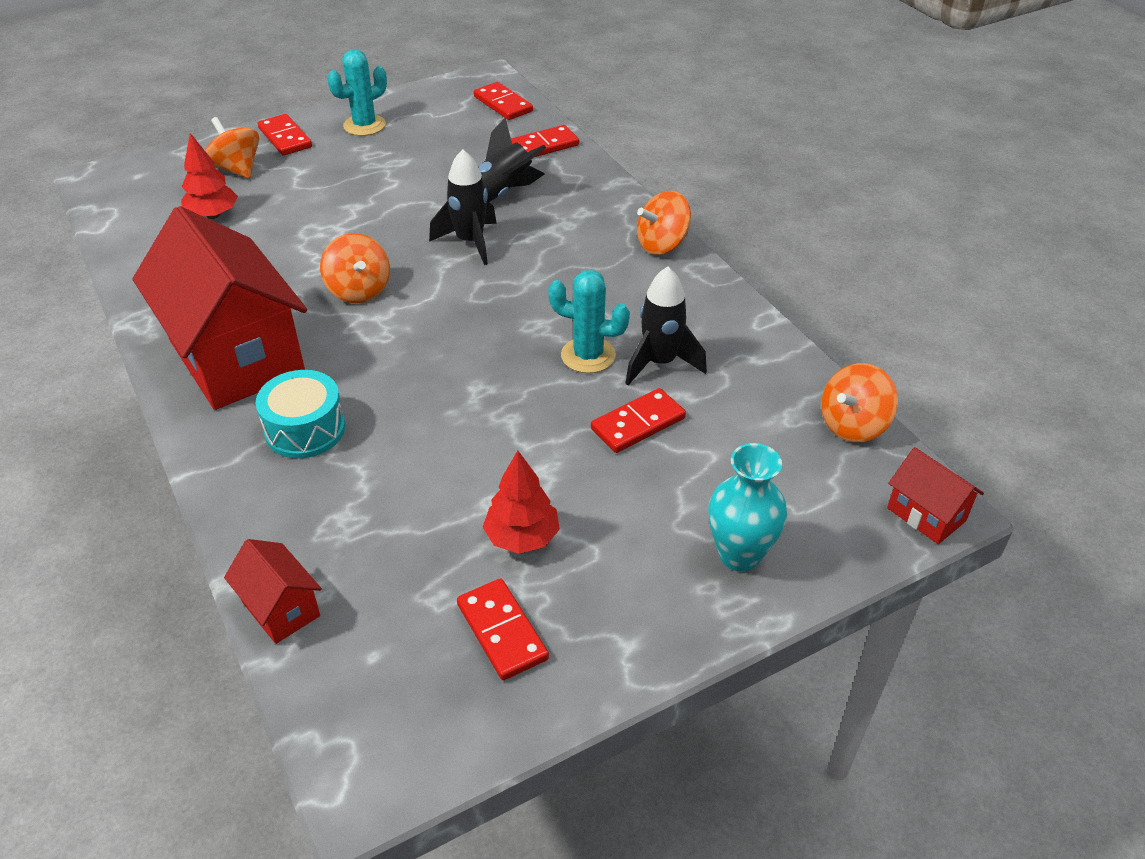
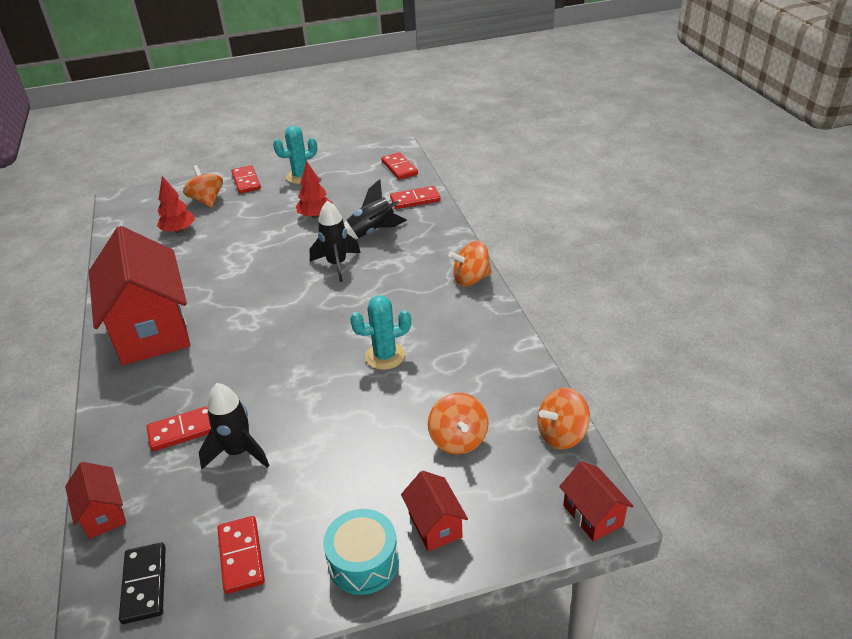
camera: 15 degrees right, 5 degrees down
(305, 429) = (173, 386): turquoise drum -> turquoise drum (363, 562)
(359, 290) = (249, 291): orange spinning top -> orange spinning top (458, 439)
(383, 688) = (144, 584): none -> black domino
(522, 537) = (284, 487): red tree -> red tree (315, 216)
(588, 355) = (385, 356): turquoise cactus -> turquoise cactus turned 45 degrees counterclockwise
(638, 424) = (400, 412): red domino -> red domino (183, 430)
(660, 363) = (434, 368): black rocket -> black rocket (238, 452)
(739, 555) = (435, 525): turquoise vase -> red house

